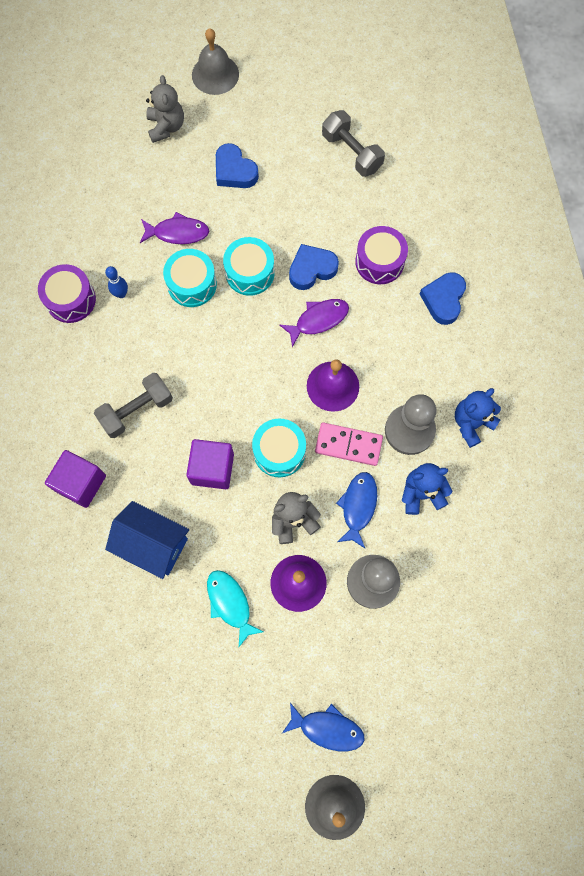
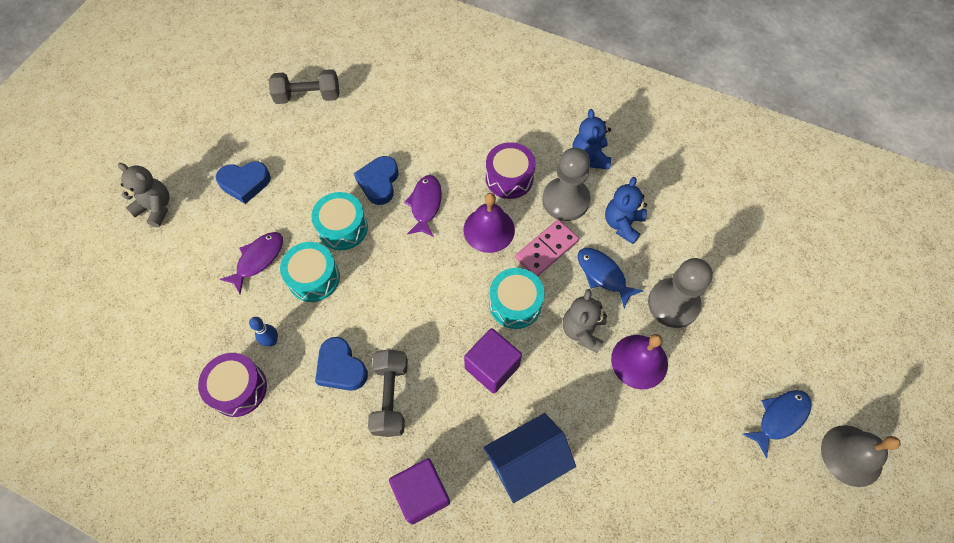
camera: 55 degrees left, 10 degrees down
(215, 74) = (148, 144): grey bell -> none
(230, 603) = (623, 429): turquoise fish -> none
(379, 262) = (413, 134): purple drum -> purple drum (509, 178)
(443, 300) = (478, 114): blue heart -> blue heart (341, 368)

